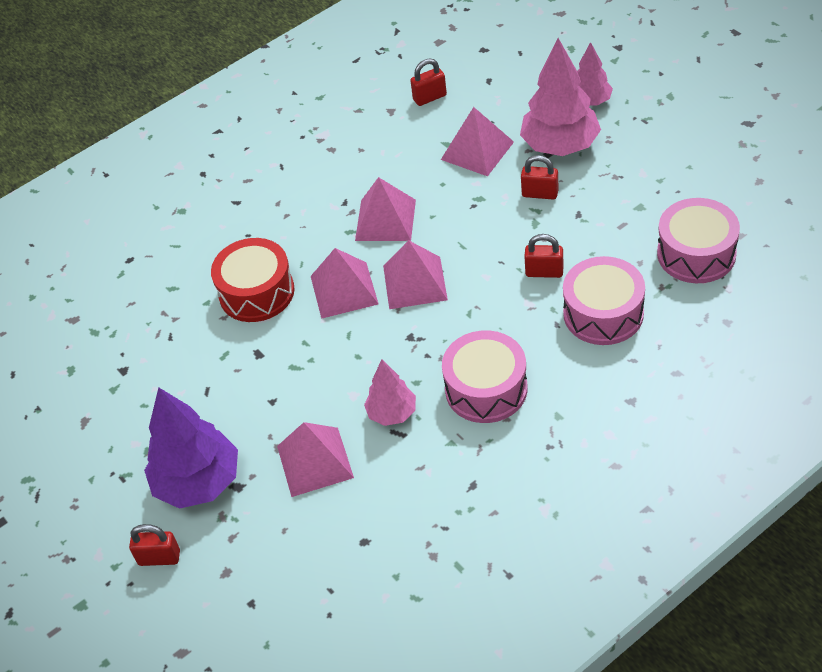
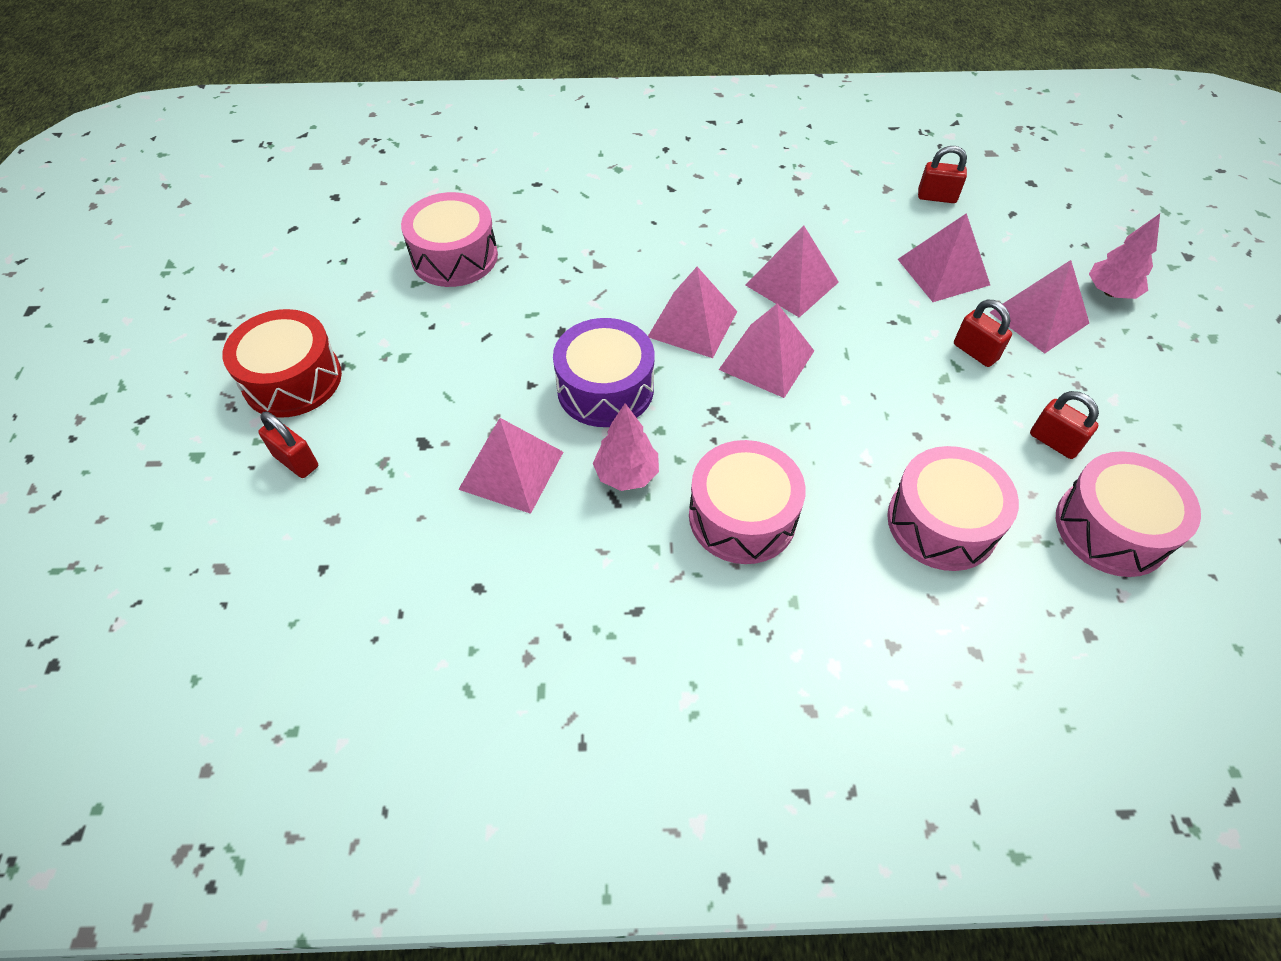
camera: 30 degrees right, 5 degrees up
(123, 352) = (454, 257): none -> pink drum
(198, 483) = (396, 415): purple tree -> none
(256, 292) = (613, 276): red drum -> red drum (292, 379)
(326, 370) = (605, 388): none -> purple drum
(544, 272) = (912, 435): red padlock -> red padlock (1054, 442)
(560, 146) = (1039, 317): pink tree -> pink pyramid

